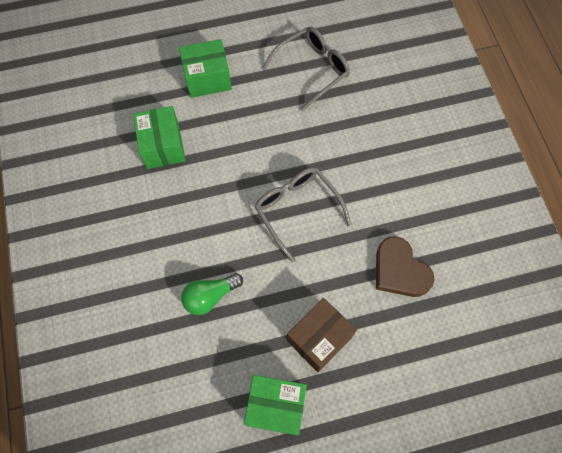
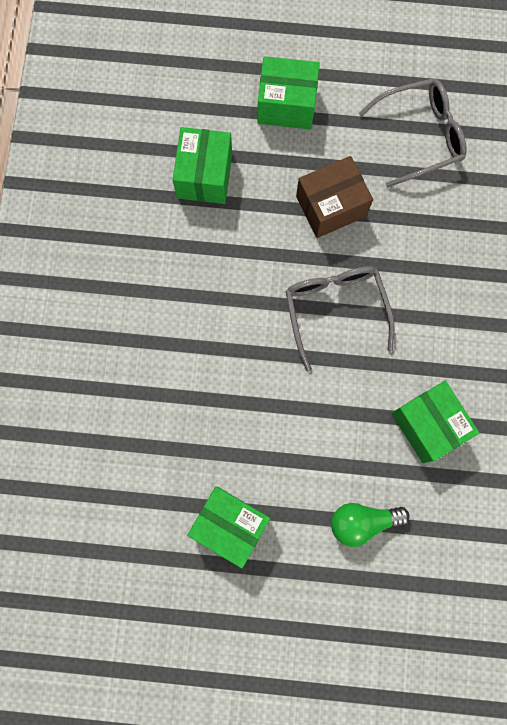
camera: 20 degrees right, 10 degrees up
(210, 296) = (200, 377): green light bulb -> green light bulb (362, 522)
(319, 338) = (305, 469): brown box -> brown box (331, 206)
(399, 270) = (428, 425): brown heart -> green box

